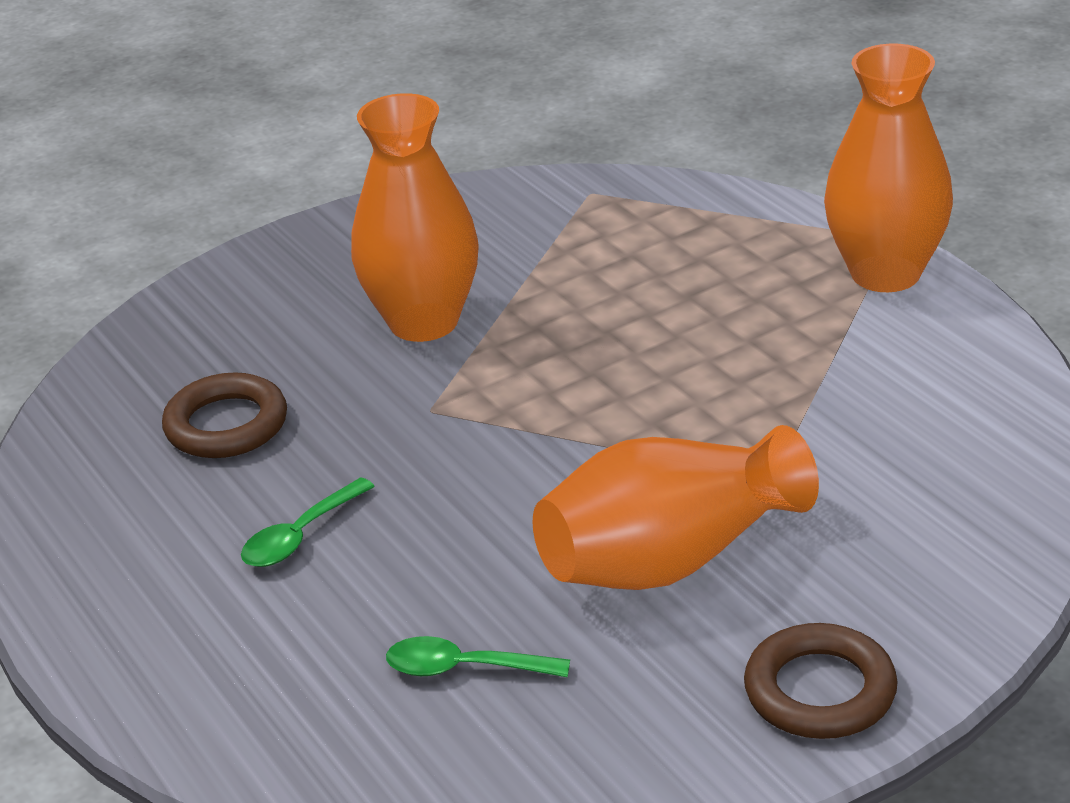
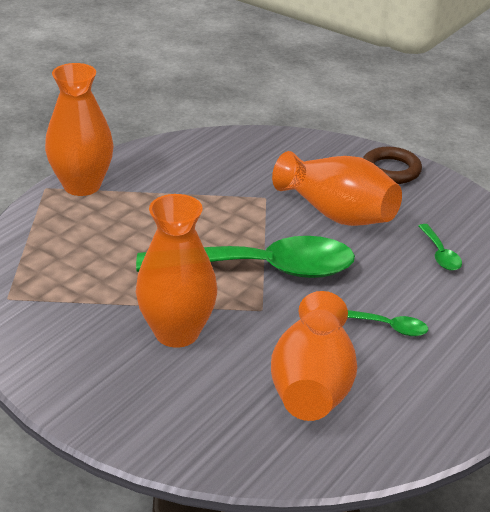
camera: 115 degrees left, 0 degrees up
(226, 425) = (312, 385): brown ring -> orange vase
(537, 429) = (261, 269): none -> green spoon

